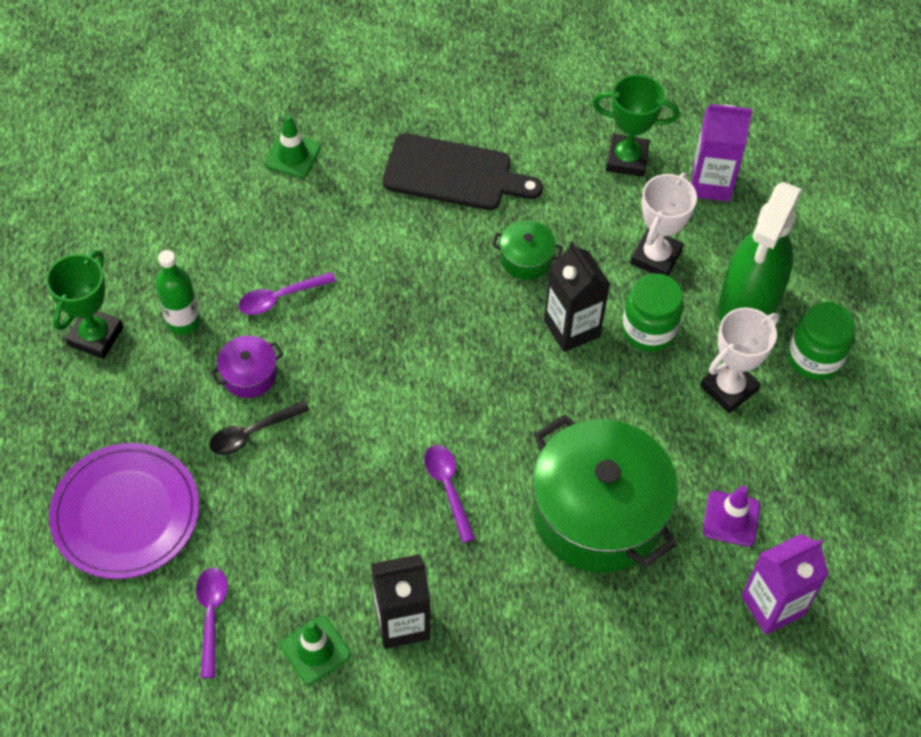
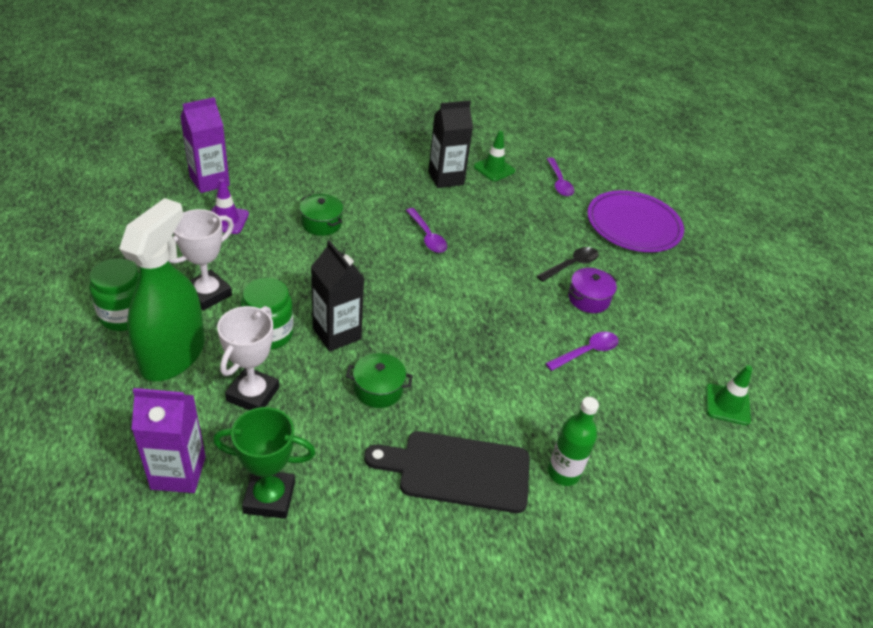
camera: 170 degrees right, 15 degrees down
(95, 336) = (715, 322): green trophy -> none
(183, 321) = (655, 333): green bottle -> green bottle (563, 473)
(292, 155) = (626, 484): green traffic cone -> green traffic cone (727, 404)
(598, 513) = (321, 223): green pot -> green pot, size x0.43

